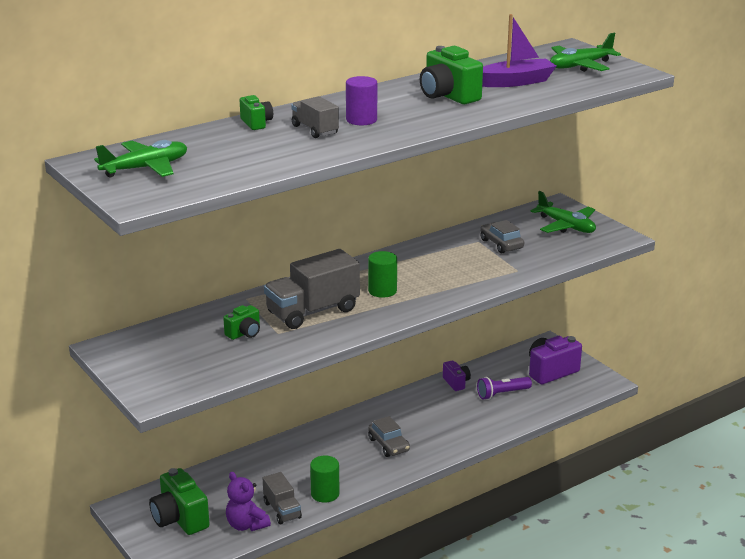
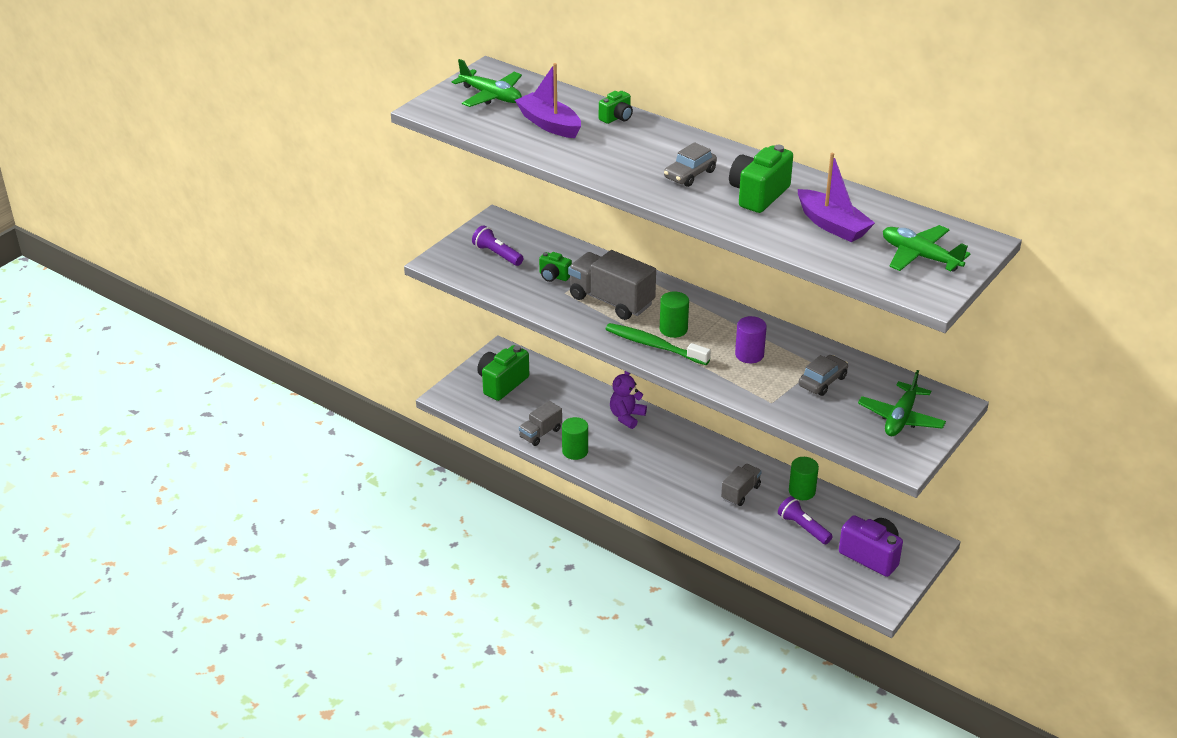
camera: 70 degrees right, 10 degrees up
(174, 358) = (497, 254): none -> purple flashlight
(238, 151) = (549, 124): none -> purple boat
(246, 525) = (512, 420): purple teddy bear -> purple teddy bear (626, 417)
(315, 130) = (621, 146): grey truck -> grey truck (740, 493)
(361, 120) = (660, 163): purple cylinder -> purple cylinder (749, 355)
(388, 445) = (668, 471): grey car -> grey car (689, 174)
(401, 305) = (654, 345): none -> green toothbrush
(456, 383) = (802, 491): purple camera -> green cylinder

